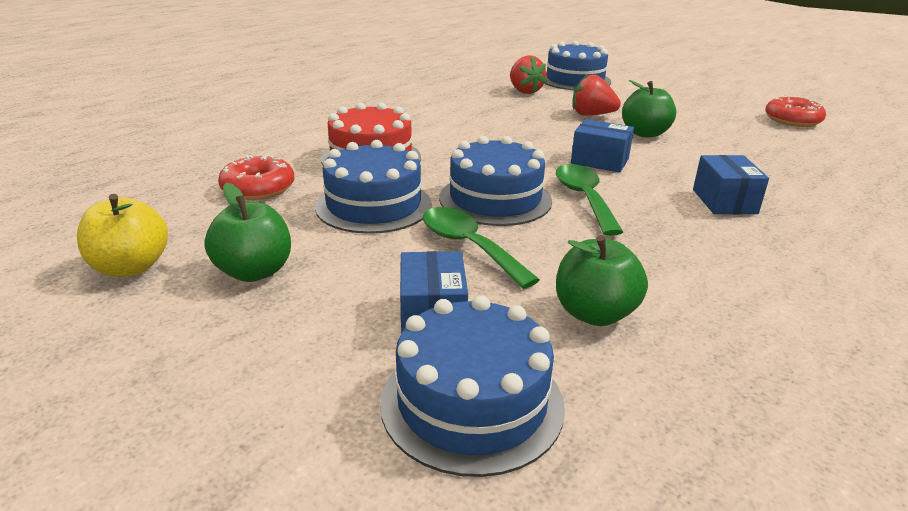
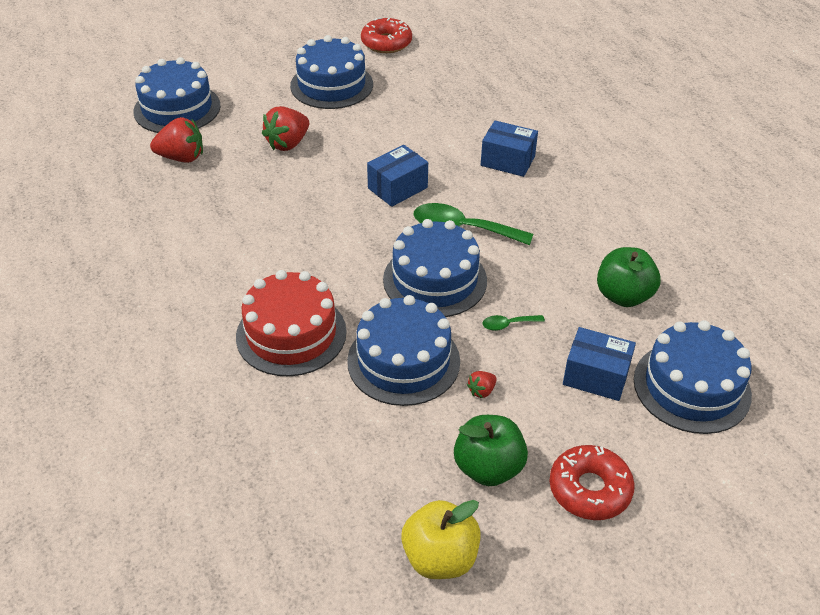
camera: 65 degrees left, 15 degrees up
(258, 188) = (314, 439): red donut -> red donut (589, 489)
(360, 249) = (481, 391): none -> red strawberry
(468, 246) = (508, 324): green spoon -> green spoon, size x0.47
(645, 133) = (356, 134): green apple -> none
(692, 114) = (331, 85): none -> blue cake

